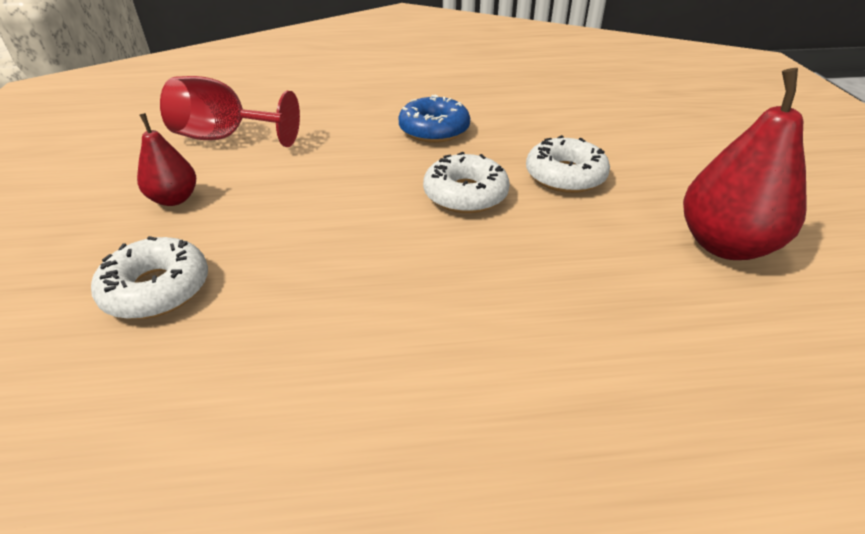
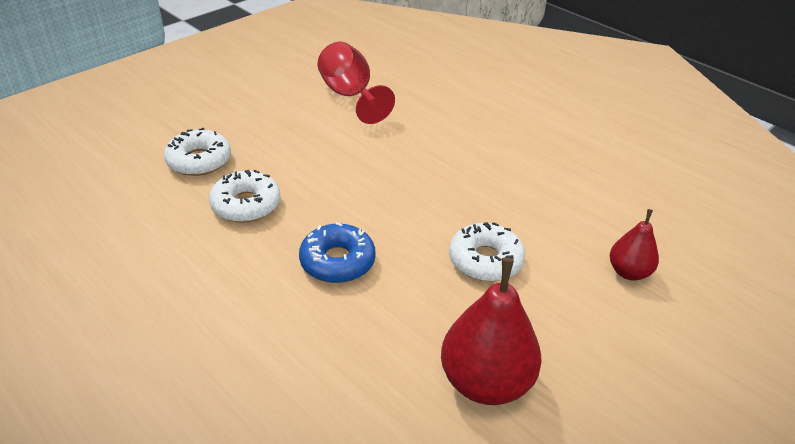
camera: 50 degrees right, 0 degrees up
(174, 199) = (272, 119): red pear -> red pear (628, 272)
(434, 130) = (469, 169): blue donut -> blue donut (337, 261)
(465, 194) = (402, 223): white donut -> white donut (246, 205)

